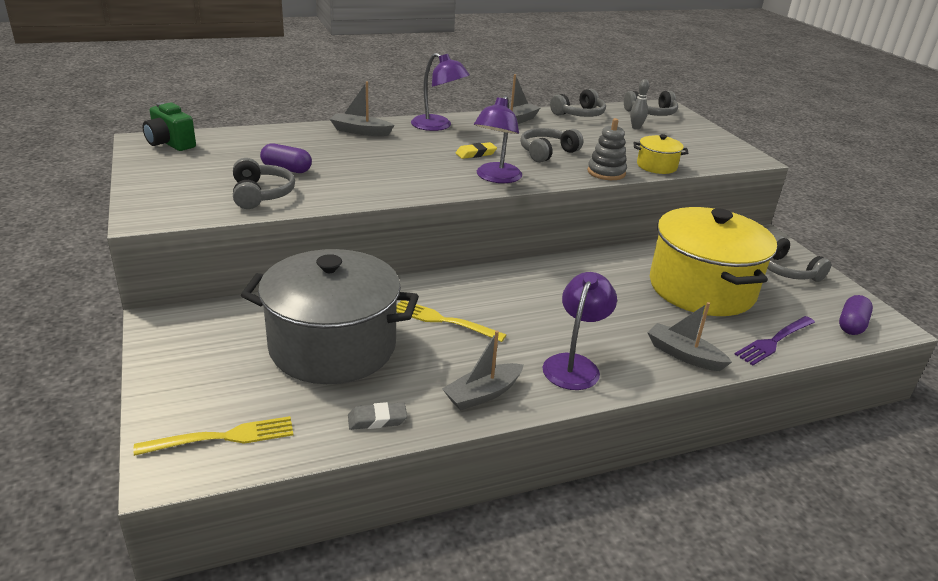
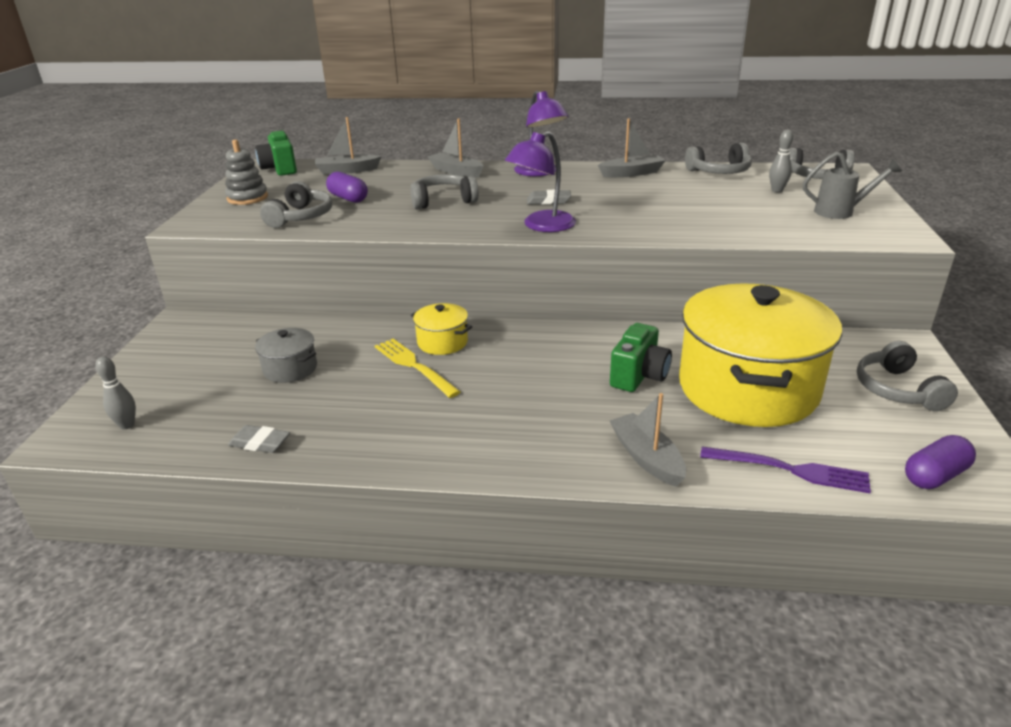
camera: 30 degrees right, 0 degrees up
(222, 437) = (127, 425): yellow fork -> grey bowling pin
(333, 347) = (290, 369): grey pot -> grey pot, size x0.42
(476, 154) = (548, 201): yellow eraser -> grey eraser
(483, 394) = (379, 444): grey boat -> grey boat (347, 171)
(547, 152) = (631, 207): grey headphones -> grey headphones (443, 201)
(574, 364) = (504, 438): purple lamp -> none
(606, 172) = (679, 233): grey stacking toy -> grey stacking toy (247, 198)
(624, 294) = (639, 376): none -> green camera
(656, 166) = (754, 233): yellow pot -> yellow pot (442, 342)
(694, 142) = (841, 212): none -> grey watering can
(774, 341) = (790, 470): purple fork -> purple fork turned 150 degrees counterclockwise

